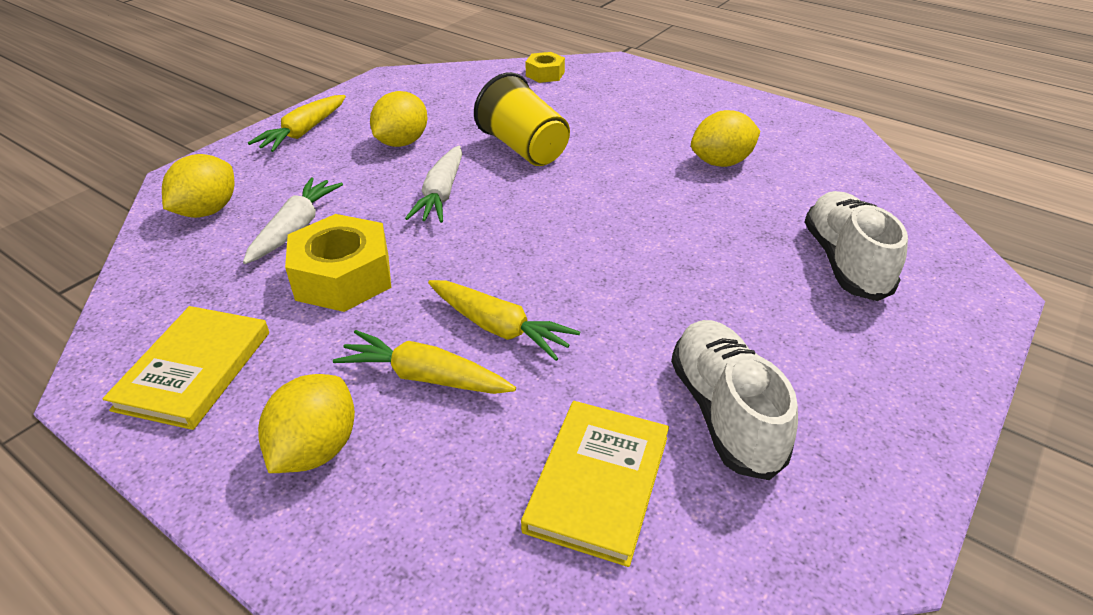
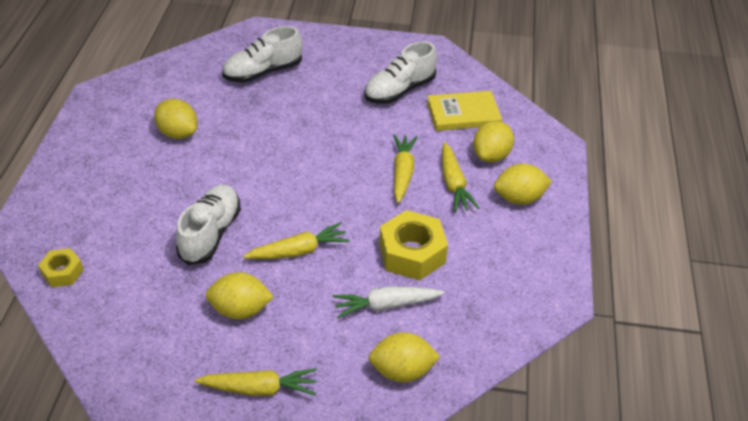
camera: 120 degrees left, 5 degrees up
(194, 370) = (520, 270): yellow book -> none
(441, 194) = (298, 251): white carrot -> yellow carrot
(448, 465) = (491, 156): none -> yellow lemon
(524, 149) = (211, 233): yellow cup -> white shoe

